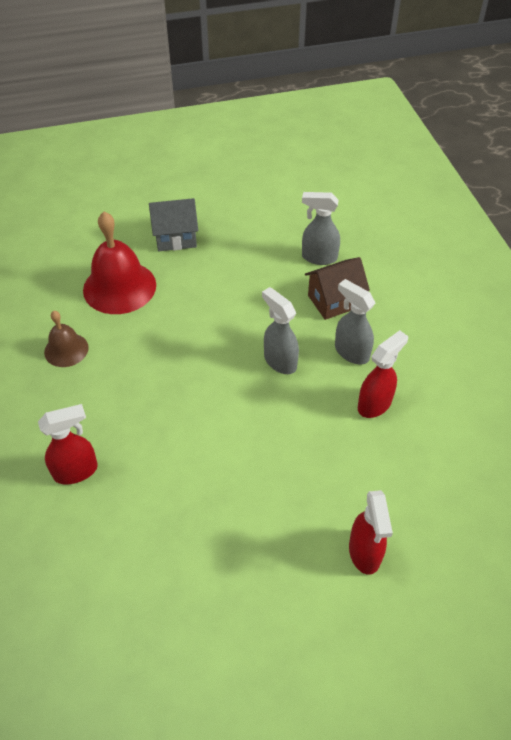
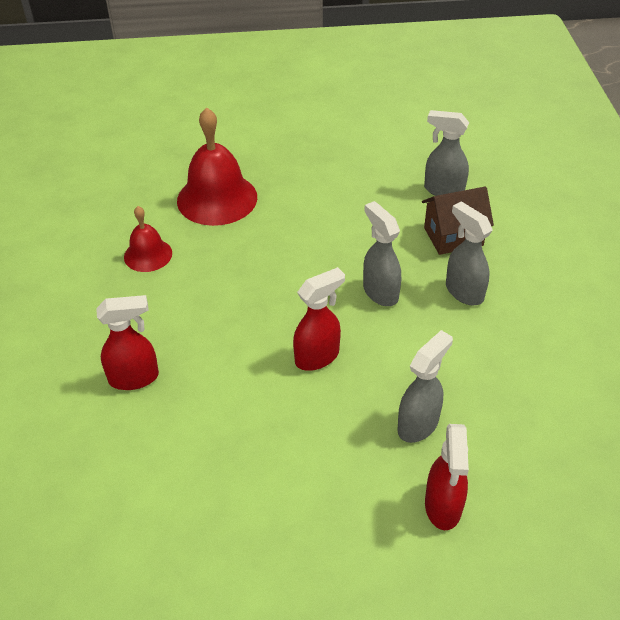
camera: 10 degrees right, 5 degrees down
(66, 350) = (148, 255): brown bell -> red bell
(175, 238) = (287, 155): grey house -> none
(332, 481) = (418, 424): none -> grey spray bottle
(375, 404) = (482, 349): red spray bottle -> red spray bottle (317, 357)

